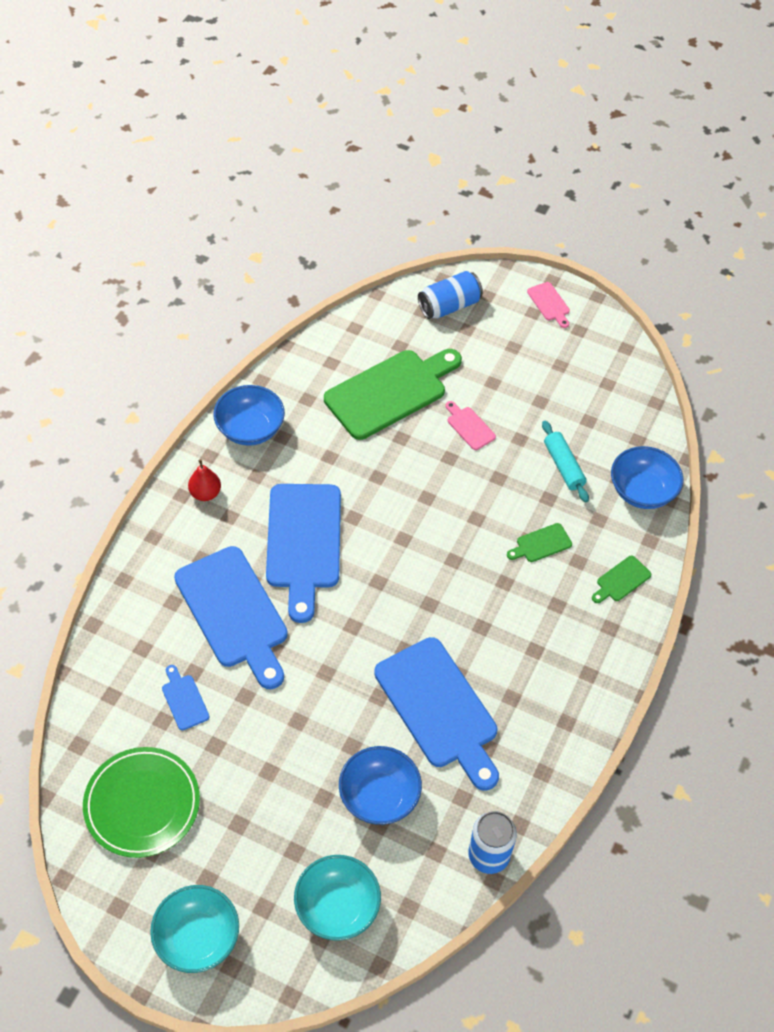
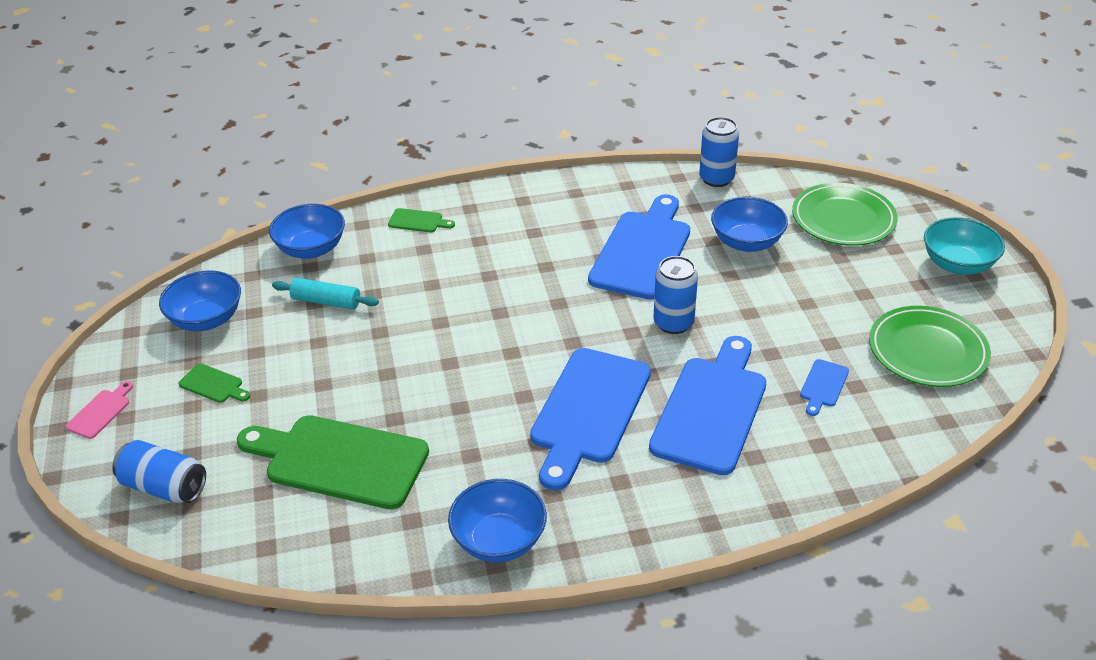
camera: 125 degrees left, 15 degrees down
(205, 493) = (616, 519): red pear -> none
(303, 542) = (588, 411): blue cutting board -> blue cutting board turned 150 degrees clockwise
(336, 660) = (673, 323): none -> blue can
(337, 907) = (843, 219): turquoise bowl -> green plate
(469, 426) = (334, 380): pink cutting board -> none
(541, 544) = (427, 275): green cutting board -> green cutting board (213, 385)
(563, 466) = (326, 301): turquoise rolling pin -> turquoise rolling pin turned 75 degrees clockwise
(603, 392) = (206, 319): none -> blue bowl

